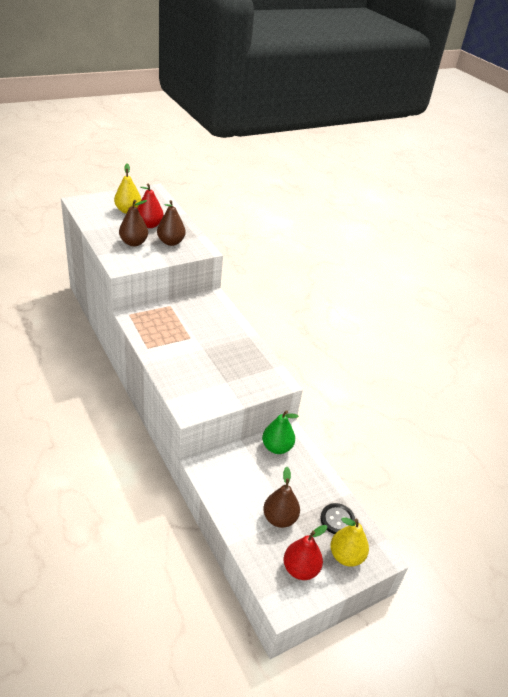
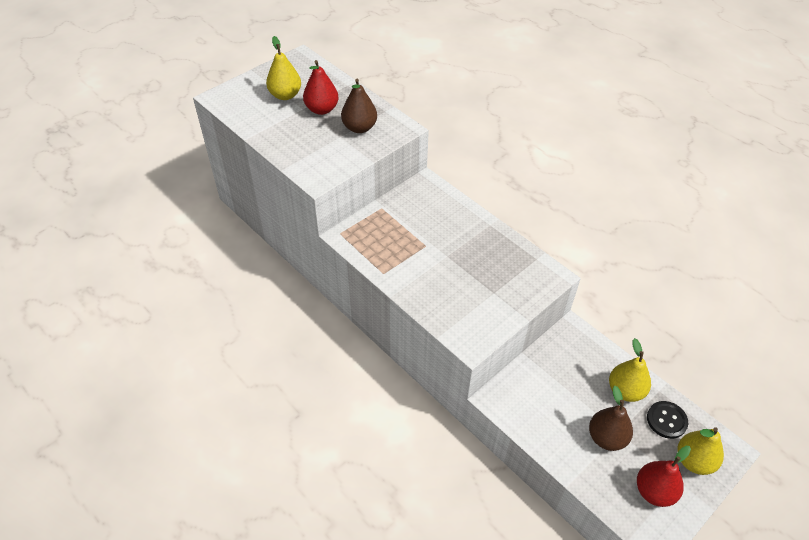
camera: 10 degrees left, 10 degrees up
(133, 243) = (316, 140): brown pear -> none
(277, 447) = (565, 351): green pear -> none
(312, 489) = (625, 391): none -> yellow pear

